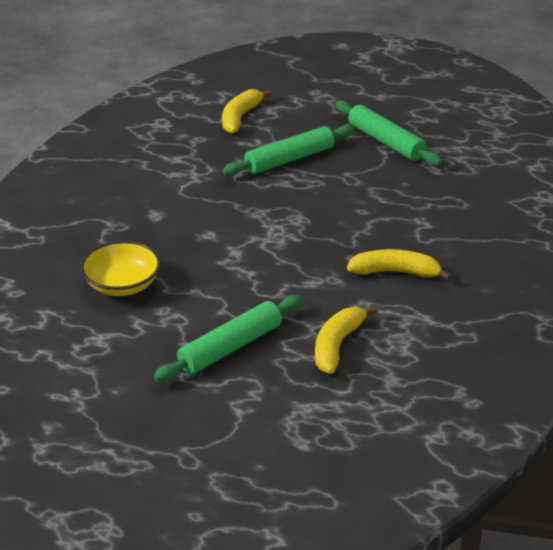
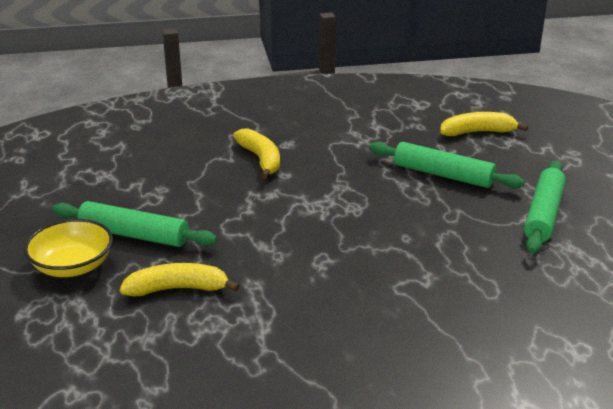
camera: 60 degrees right, 5 degrees down
(122, 285) = (179, 162): yellow bowl -> yellow bowl (72, 266)
(395, 272) = (323, 287): yellow banana -> yellow banana (261, 159)

